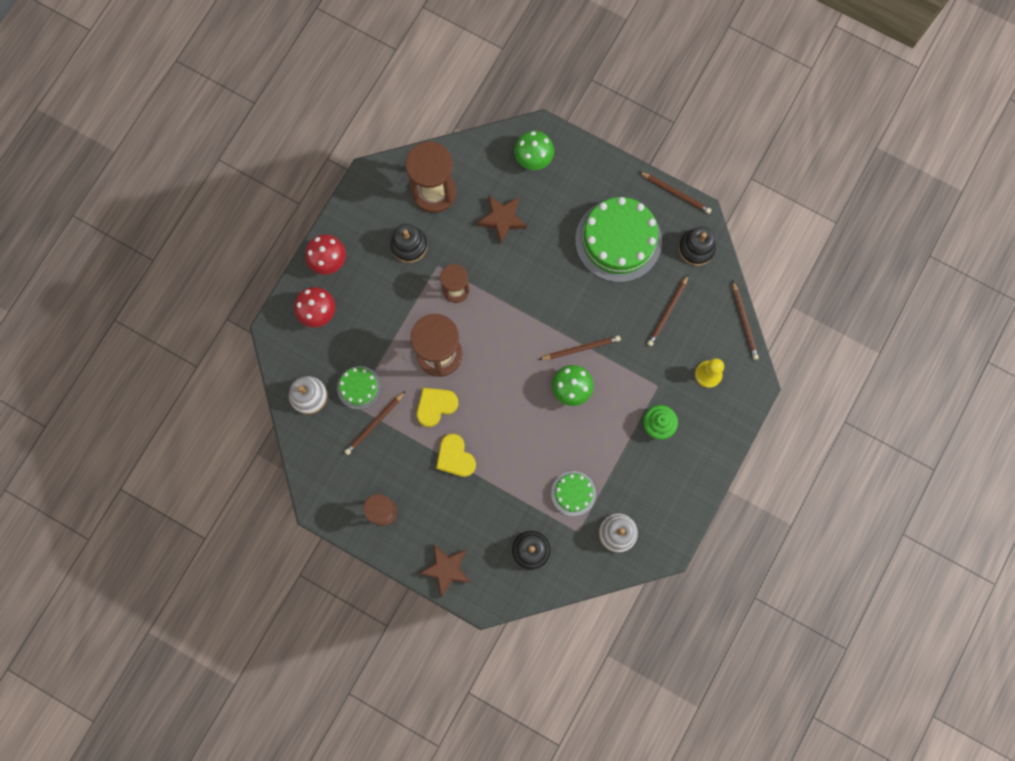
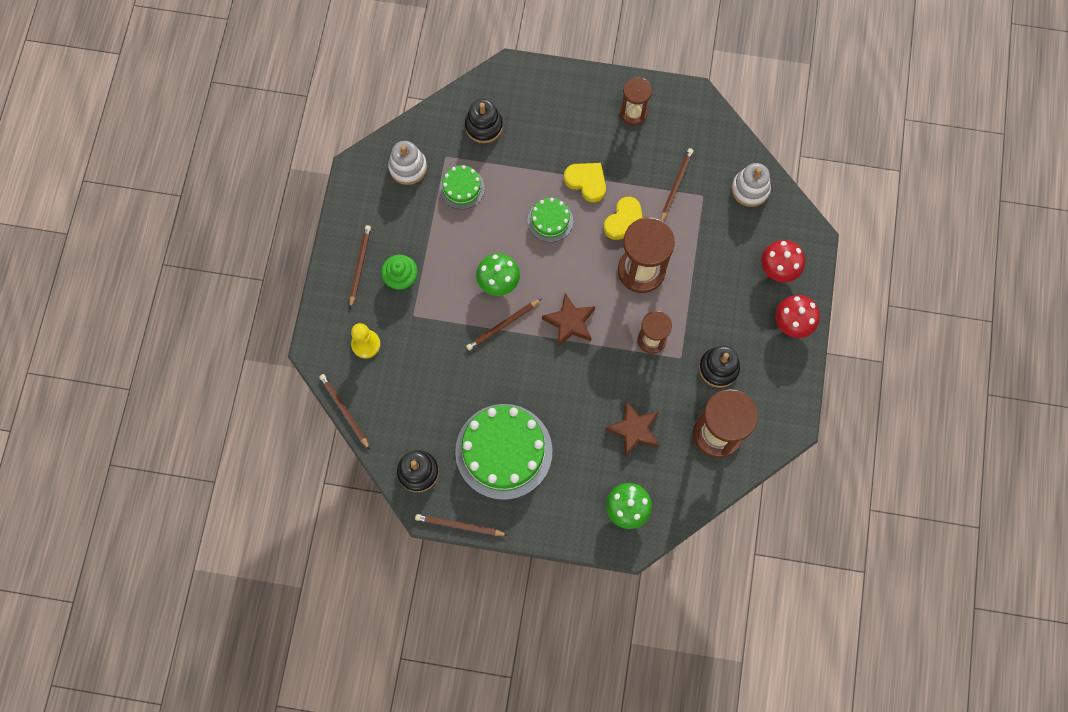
camera: 160 degrees right, 5 degrees down
(359, 387) = (705, 213): green cake -> green cake (550, 220)
(446, 569) = (555, 85): brown star -> brown star (569, 322)
(667, 312) = (427, 393): brown pencil -> brown pencil (359, 266)

